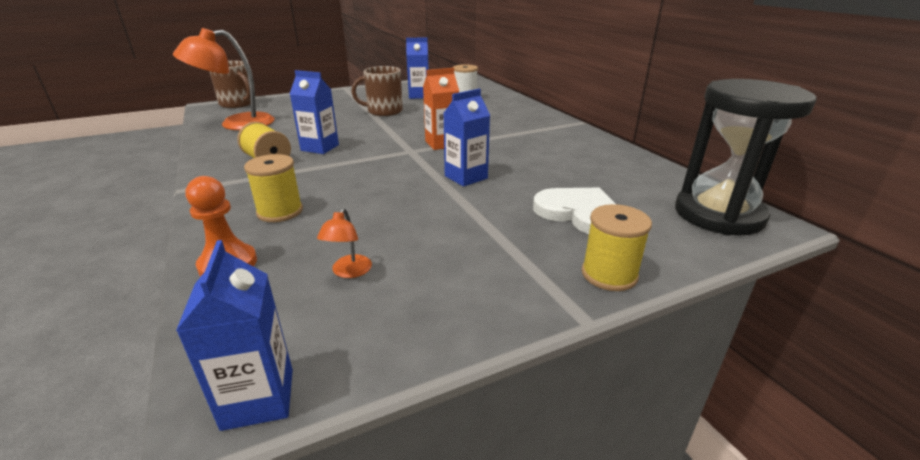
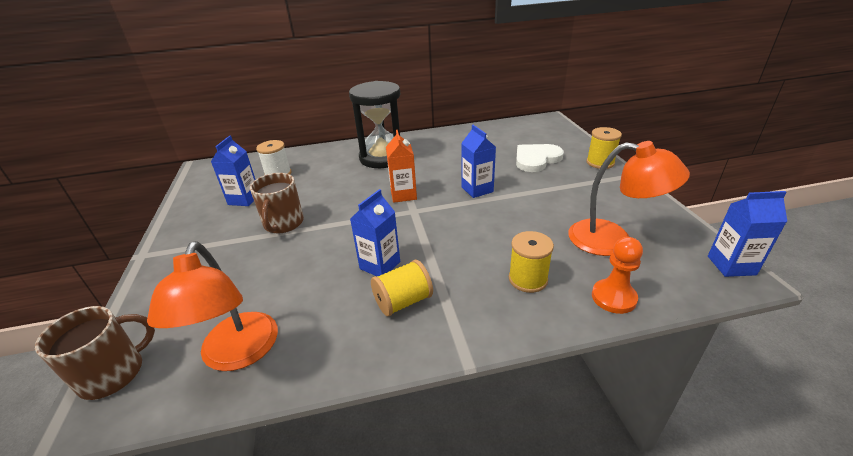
camera: 75 degrees left, 5 degrees up
(349, 272) = (613, 240): orange lamp -> orange lamp, size x2.32
(718, 214) = (539, 127): black hourglass -> black hourglass (382, 158)

